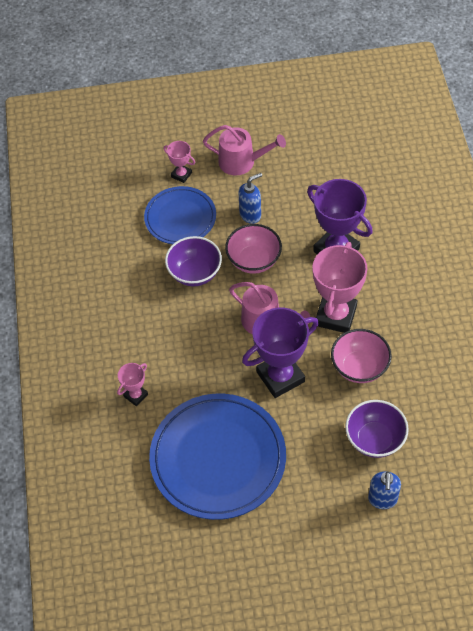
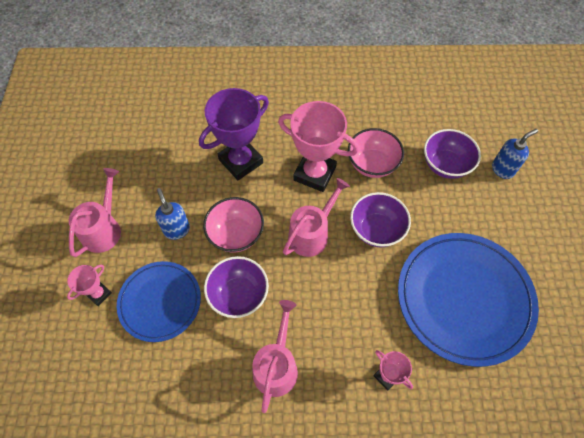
camera: 85 degrees left, 5 degrees up
(135, 311) = (276, 366): none -> pink watering can
(280, 377) = (376, 230): purple trophy -> purple bowl
(382, 499) = (502, 169): blue soap dispenser -> blue soap dispenser turned 45 degrees counterclockwise

